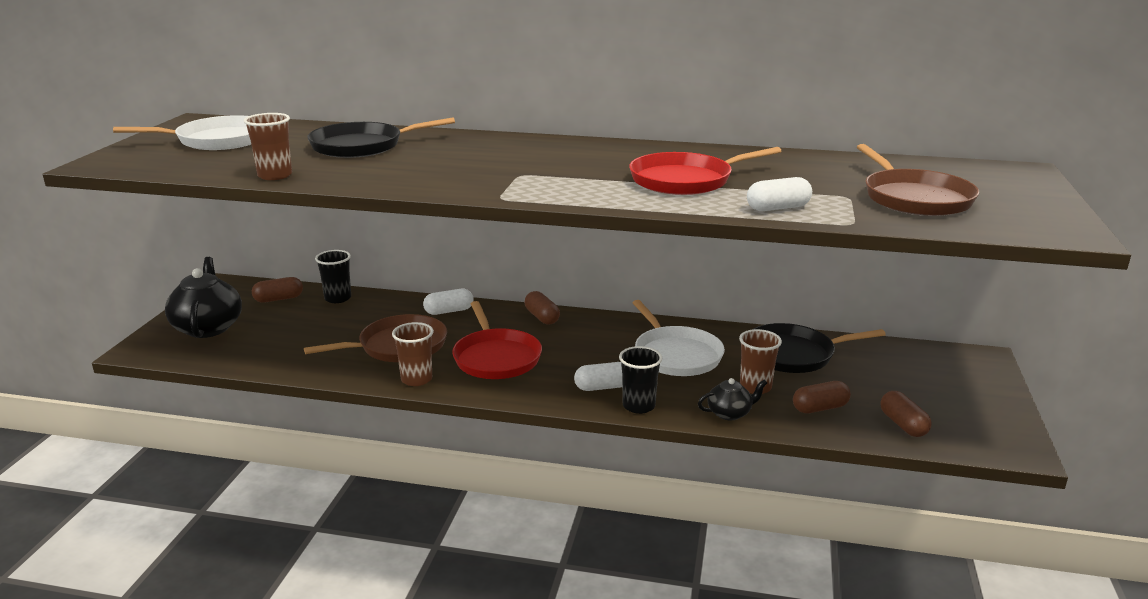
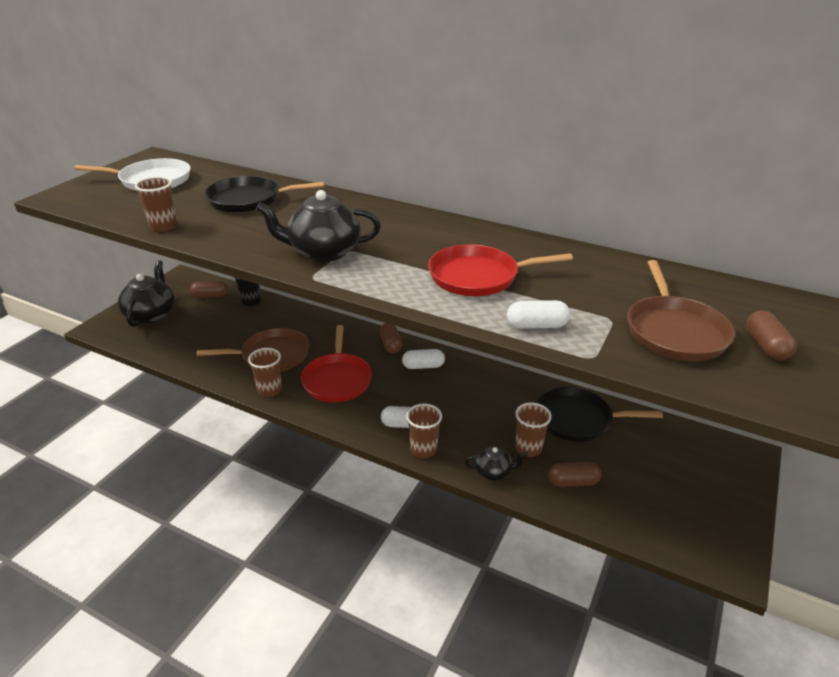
camera: 15 degrees right, 10 degrees up
(449, 311) = (324, 327): white capsule -> white capsule (423, 366)
(495, 178) = (323, 252): none -> black teapot
(638, 406) = (423, 449): black cup -> brown cup
(675, 355) = (478, 402): white pan -> none
(903, 425) = (638, 515): brown capsule -> brown capsule (766, 346)

